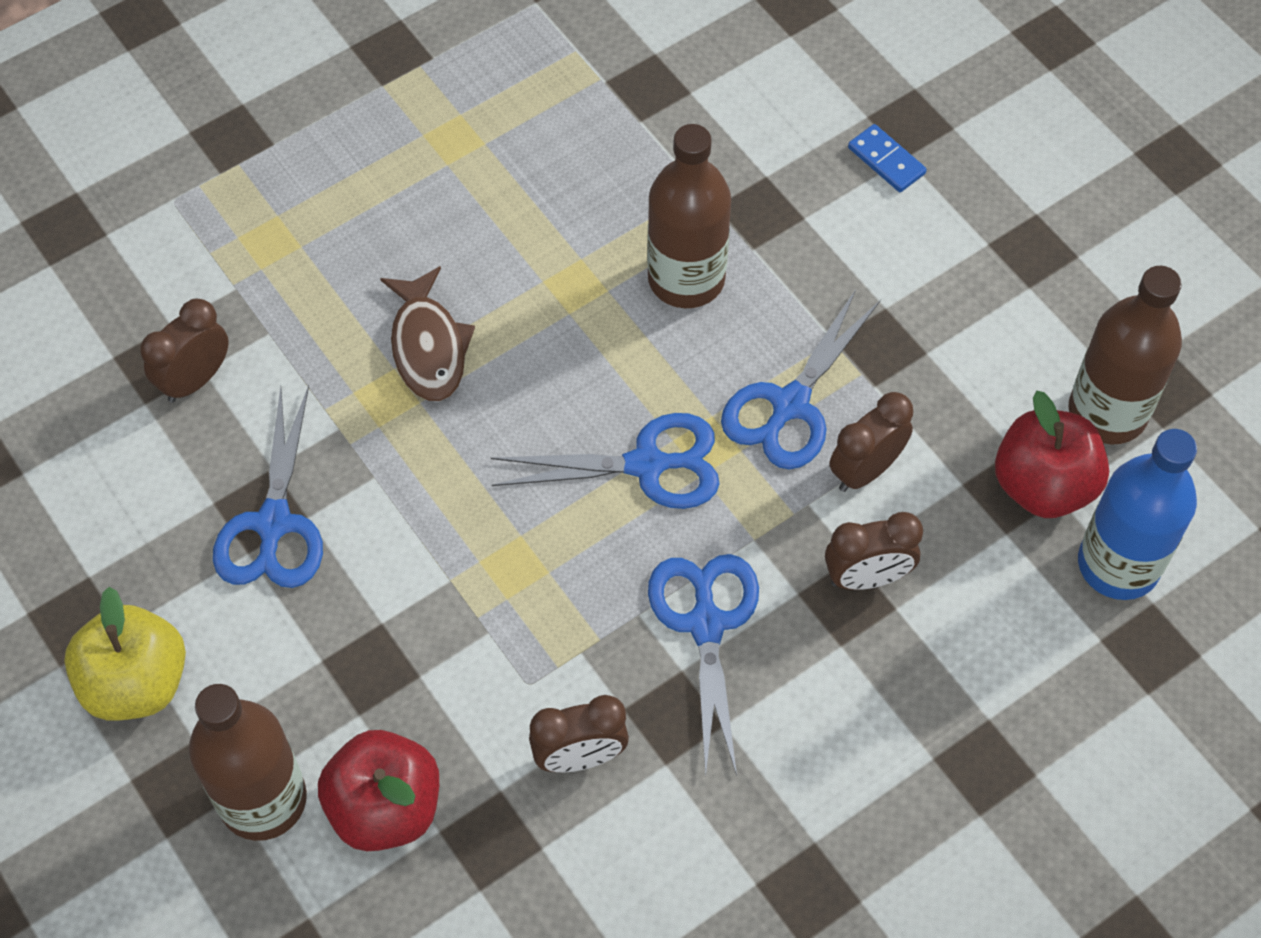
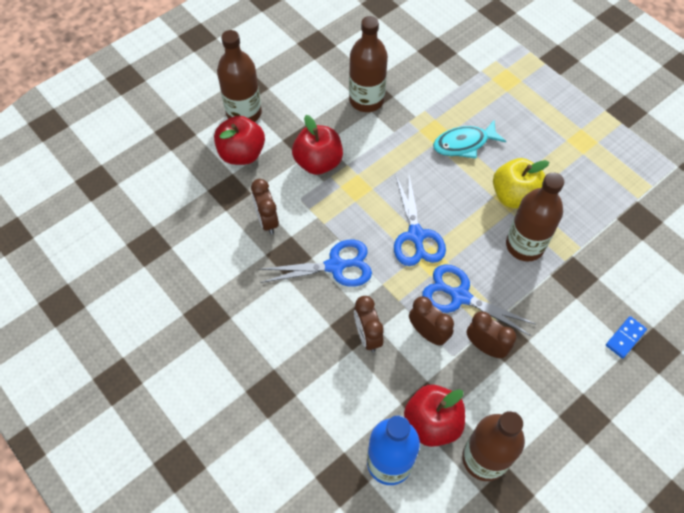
camera: 85 degrees right, 0 degrees up
(136, 683) = (291, 67): yellow apple -> yellow apple (514, 196)
(195, 379) = (431, 65): brown clock -> brown clock (485, 346)
(273, 524) = (366, 100): blue scissors -> brown bottle
(428, 346) = (464, 144): brown fish -> turquoise fish
(435, 640) = (318, 162): none -> red apple

